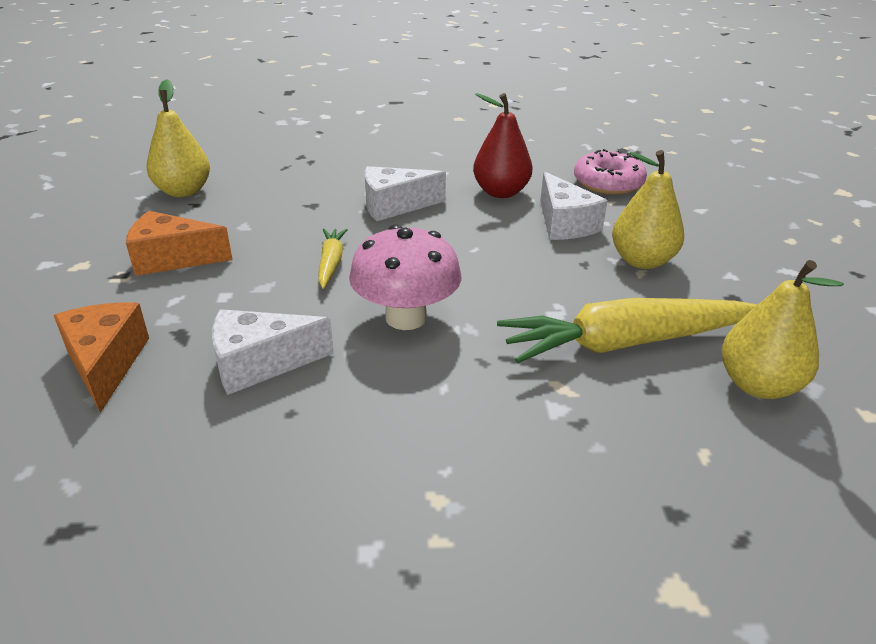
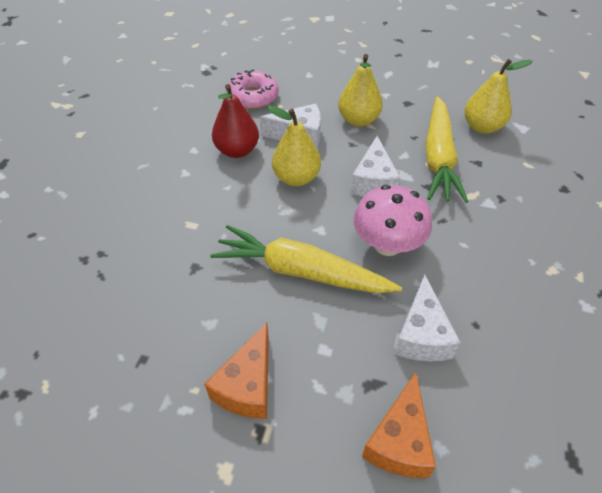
camera: 70 degrees left, 15 degrees up
(106, 363) = (399, 440): orange cheese -> orange cheese turned 75 degrees counterclockwise
(183, 191) = (105, 369): yellow pear -> yellow pear (296, 178)
(331, 263) = (301, 272): yellow carrot -> yellow carrot, size x2.08
(394, 206) = (226, 214): white cheese -> white cheese (373, 182)

